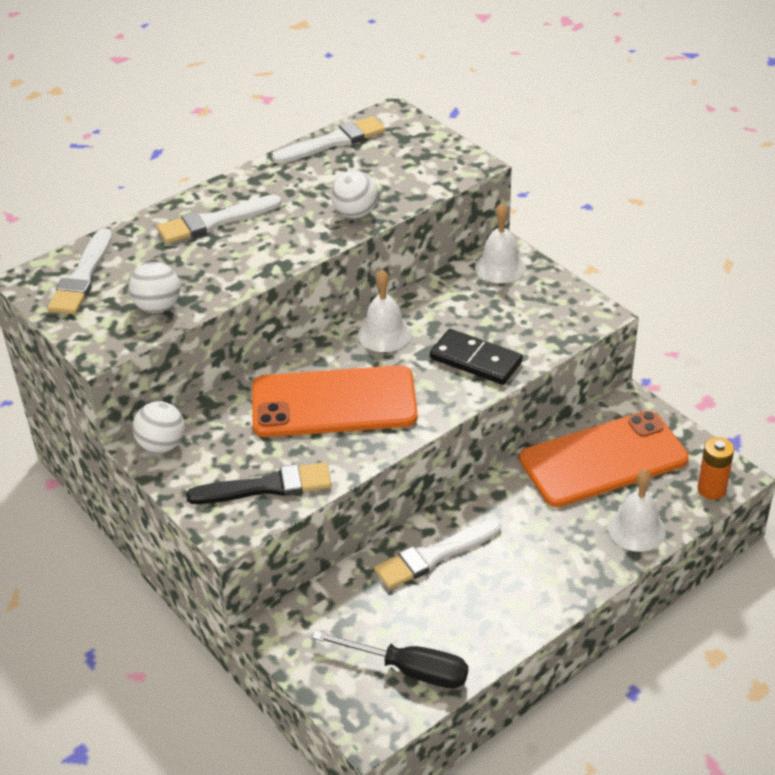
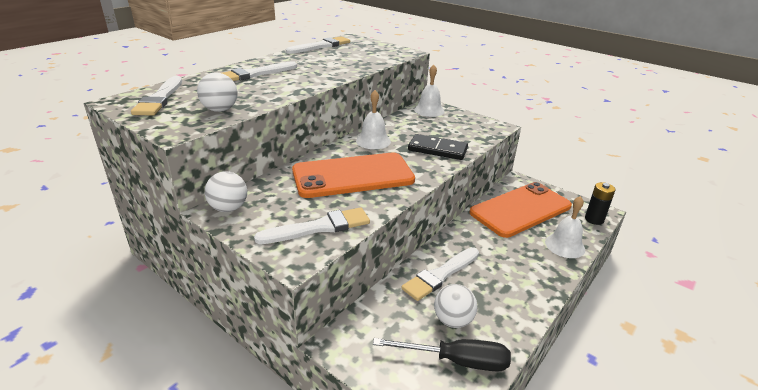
camera: 15 degrees left, 10 degrees down
(267, 486) = (319, 227): black brush -> white brush
(355, 213) = (346, 69): white ball -> white ball (453, 320)
(711, 489) = (594, 219): orange battery -> black battery

